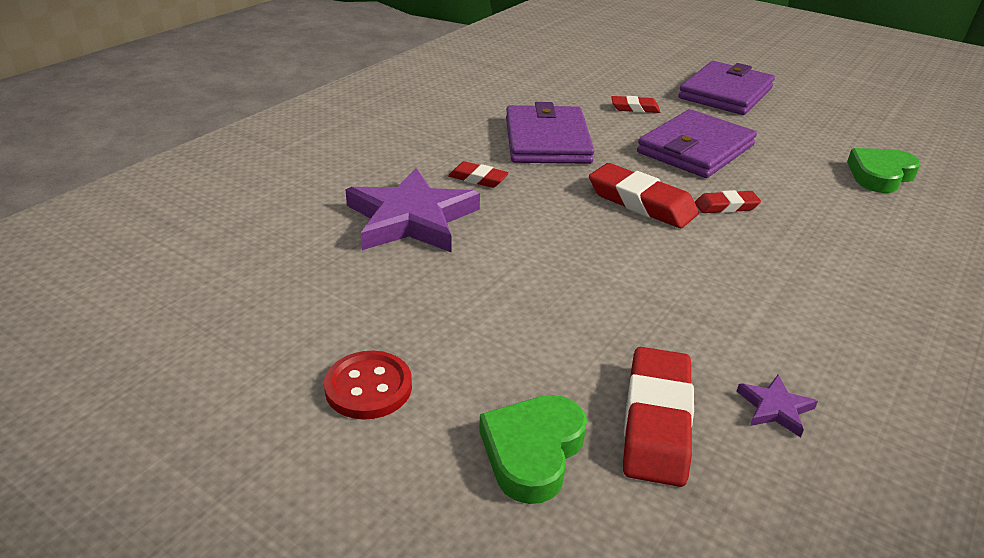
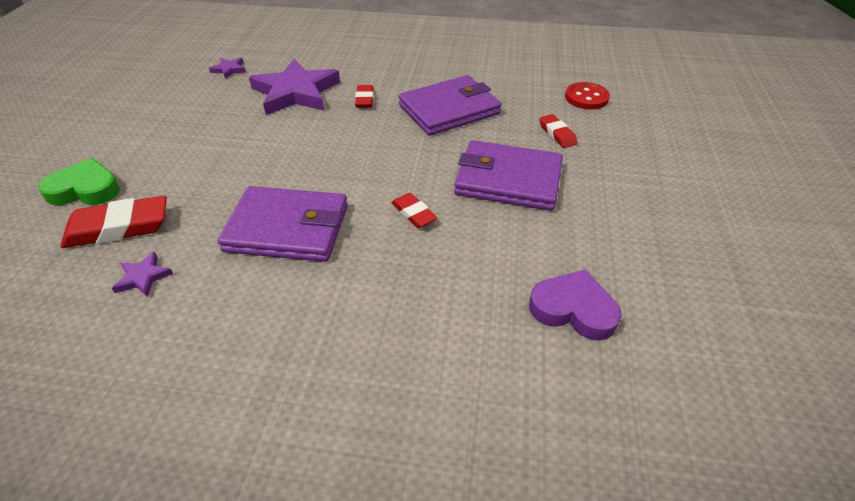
camera: 65 degrees right, 10 degrees up
(276, 258) = (229, 69): none -> purple star
(368, 387) = (126, 128): red button -> red button (586, 98)
(641, 202) = (385, 171): red eraser -> none
(726, 93) = (661, 176): purple wallet -> purple wallet (288, 228)
(880, 175) = (573, 309): green heart -> purple heart

